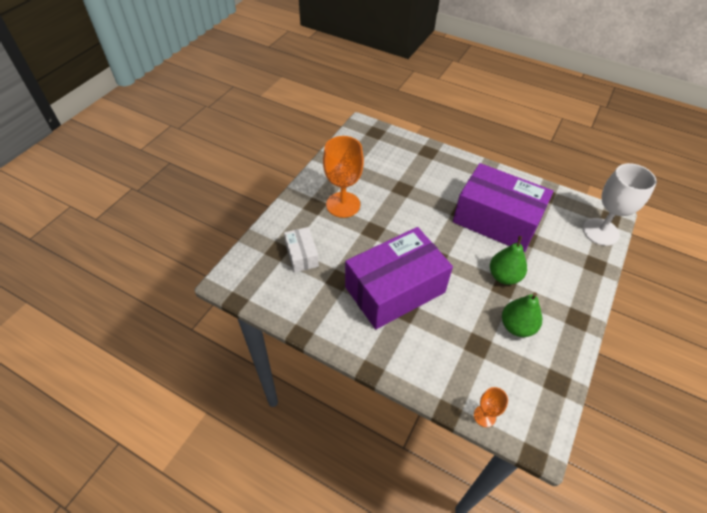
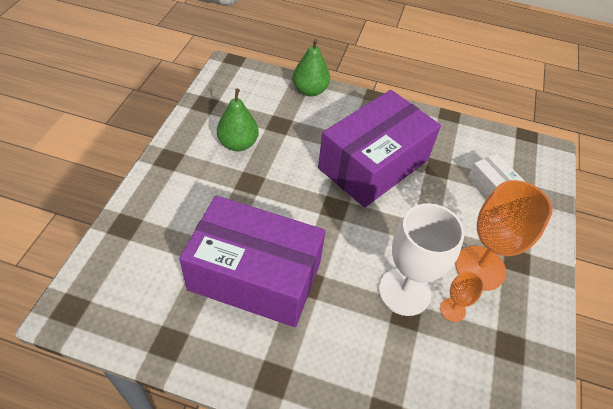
camera: 165 degrees right, 0 degrees up
(484, 416) = (272, 77): orange goblet -> orange goblet (452, 309)
(504, 276) = (249, 194): green pear -> green pear (310, 90)
(600, 232) = (96, 280): white goblet -> white goblet (404, 291)

